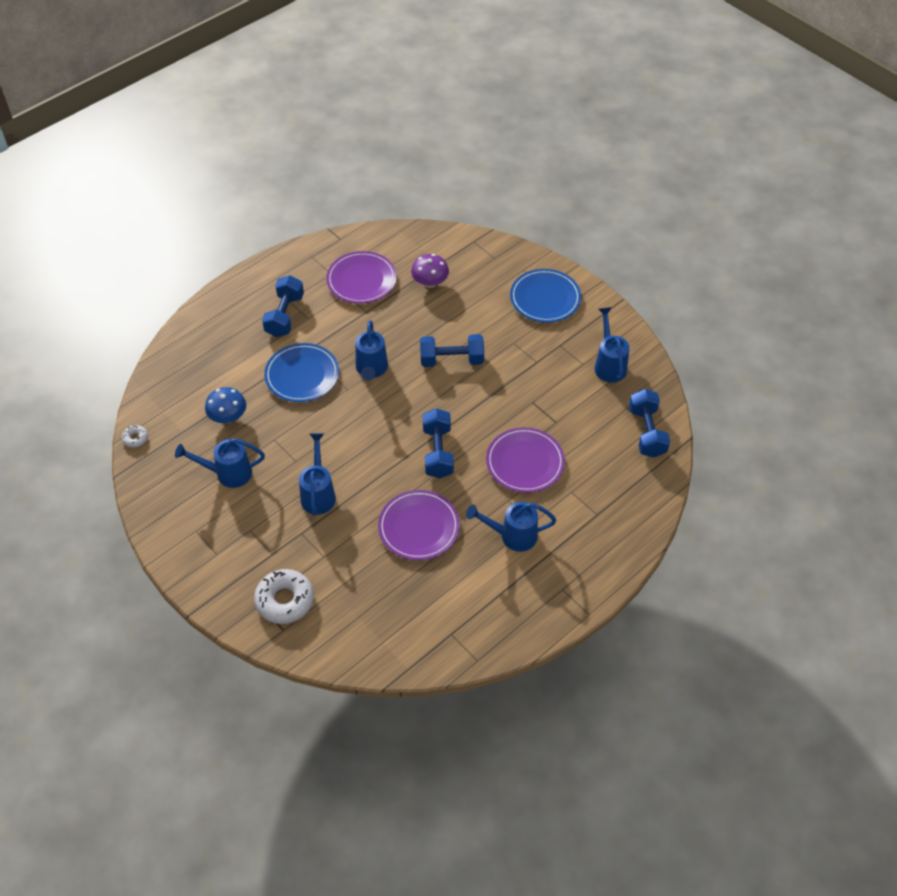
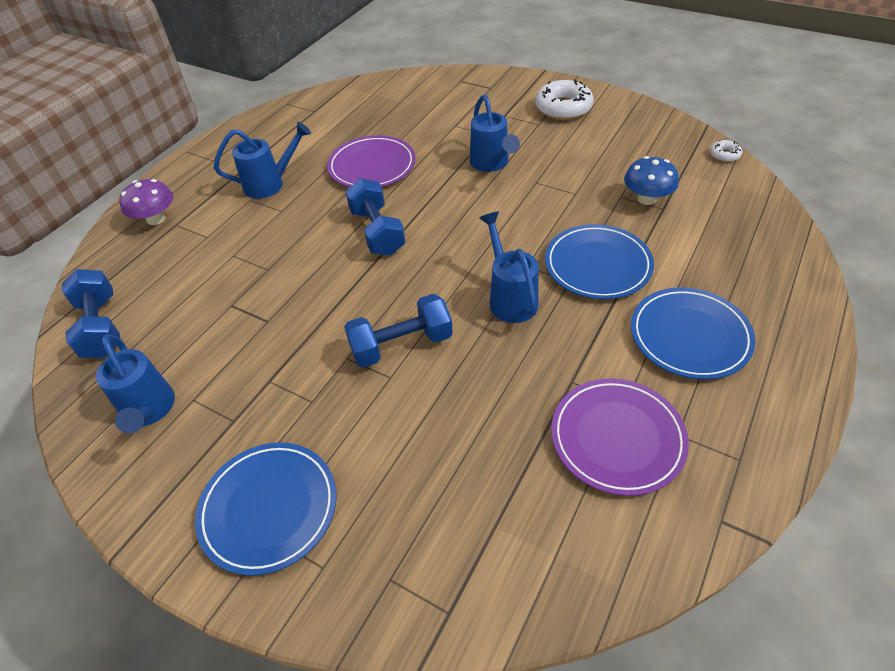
camera: 165 degrees right, 5 degrees down
(227, 473) = (599, 154): blue watering can -> none
(284, 315) = (689, 336): blue dumbbell -> blue plate
(285, 600) = (471, 94): white donut -> white donut (563, 108)
(430, 282) = (494, 474): purple mushroom -> purple mushroom (156, 219)
(525, 462) = (267, 250): purple plate -> none

